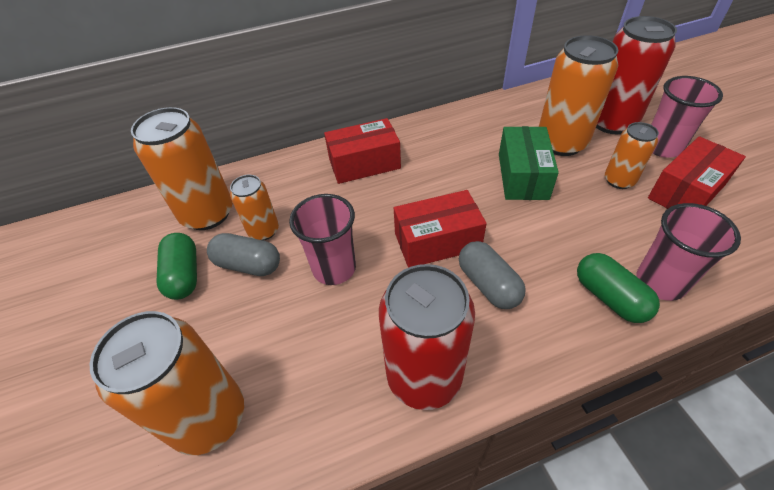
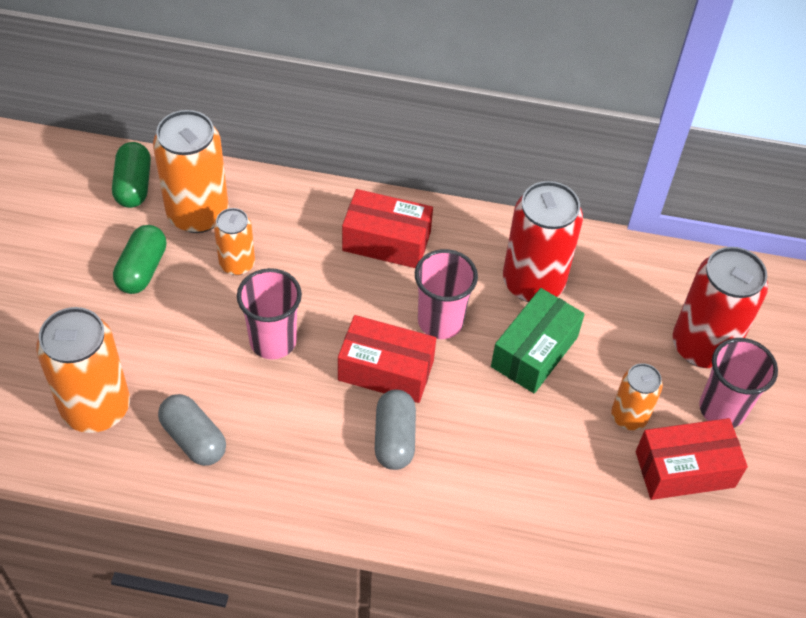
camera: 25 degrees right, 5 degrees up
(248, 265) = (202, 292): grey capsule -> grey capsule (193, 439)
(424, 376) = (275, 478): red can -> red can (533, 282)
(561, 143) = (616, 338): orange can -> none
(609, 297) = (489, 515): green capsule -> green capsule (133, 185)
(660, 282) = (550, 531): pink cup -> pink cup (440, 321)

